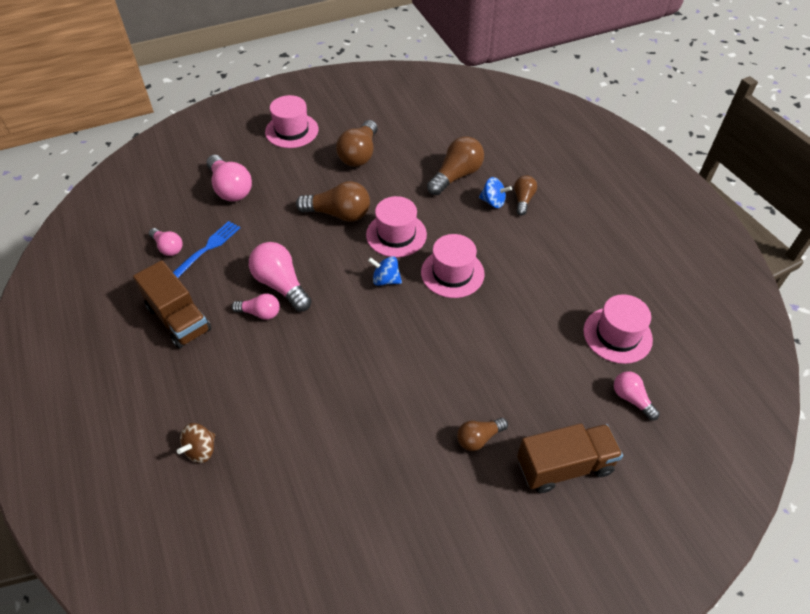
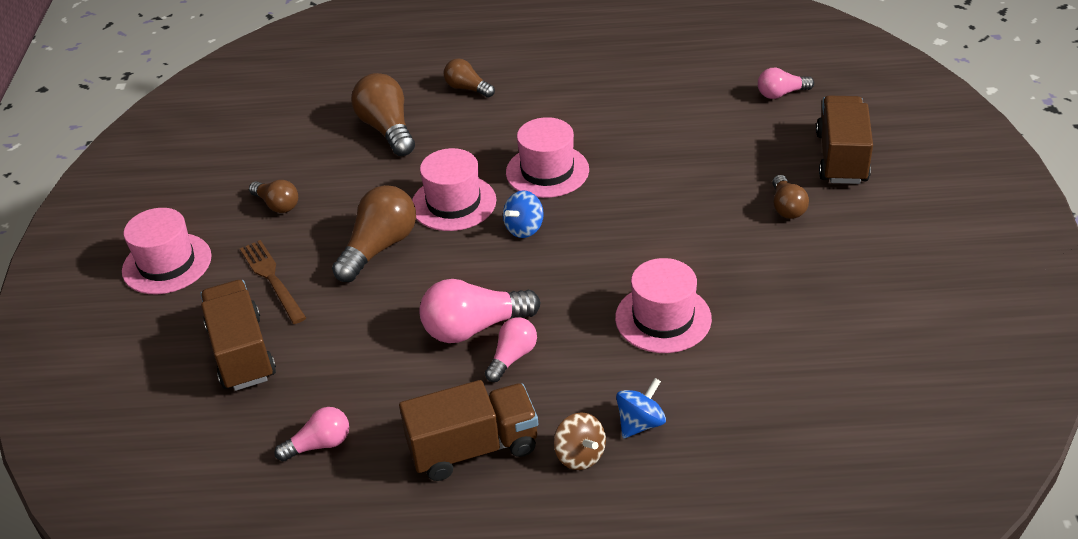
camera: 65 degrees left, 10 degrees down
(201, 450) = (711, 451): brown spinning top -> brown spinning top (580, 455)
(206, 249) = (354, 399): blue fork -> none
(230, 188) = (242, 353): pink light bulb -> brown truck
(294, 177) = (272, 279): none -> brown fork
(359, 154) = (277, 205): brown light bulb -> brown light bulb, size x0.59
(493, 202) = (454, 111): blue spinning top -> blue spinning top (640, 423)
(617, 335) = (700, 79): pink hat -> pink hat (663, 318)

